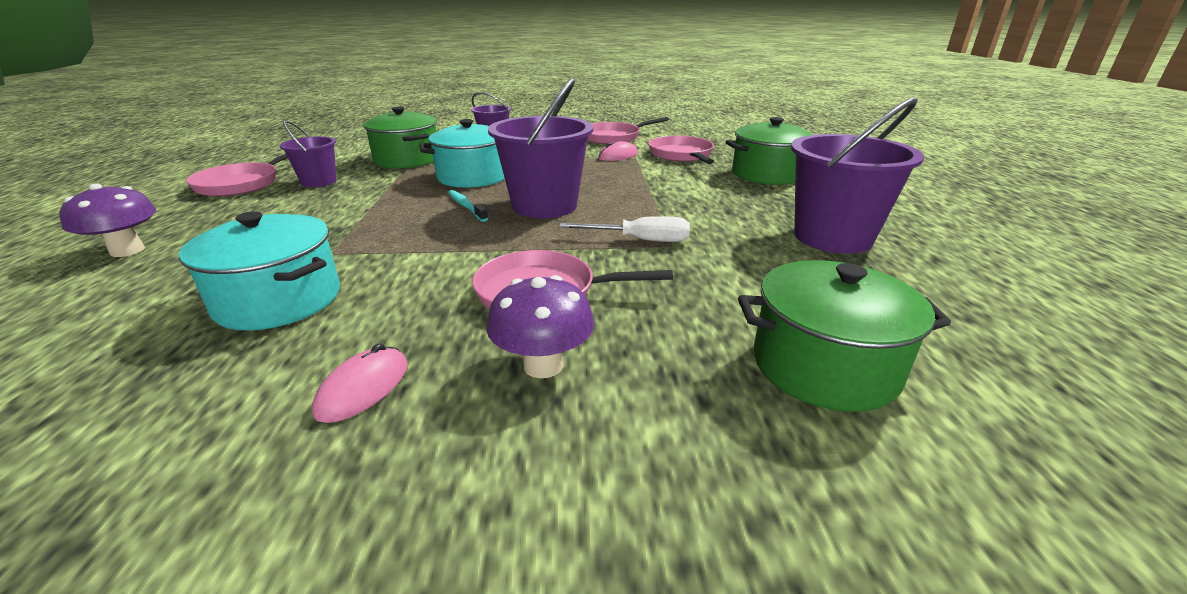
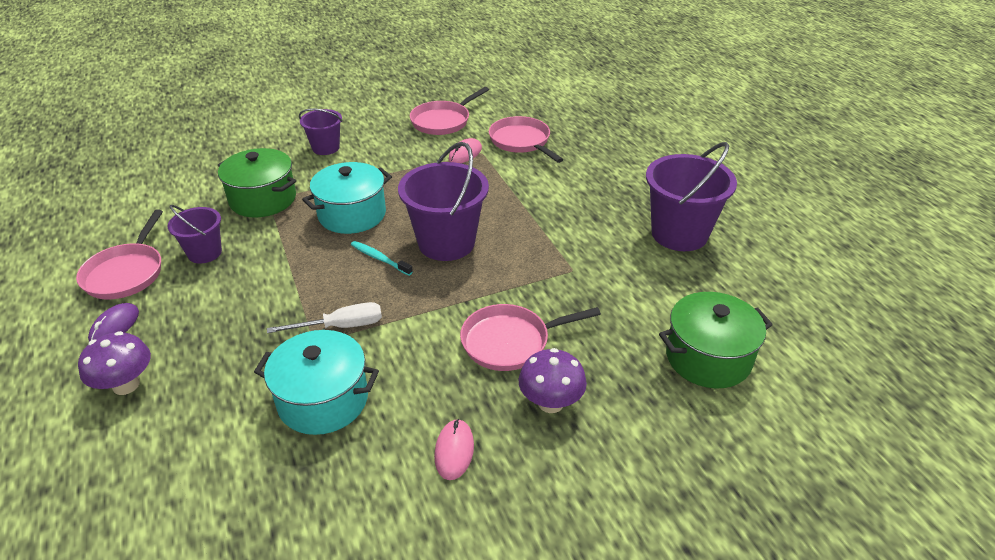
camera: 20 degrees left, 10 degrees up
(182, 212) = (114, 326): none -> purple mouse
(640, 240) = (547, 269): white screwdriver -> white screwdriver (341, 326)
(767, 174) = (605, 159): green pot -> none

